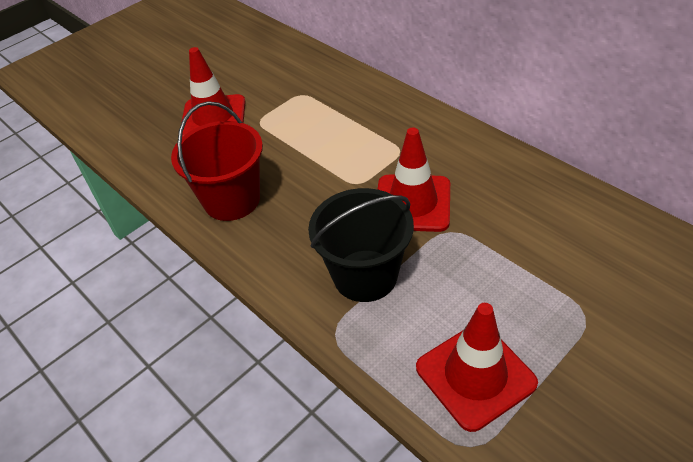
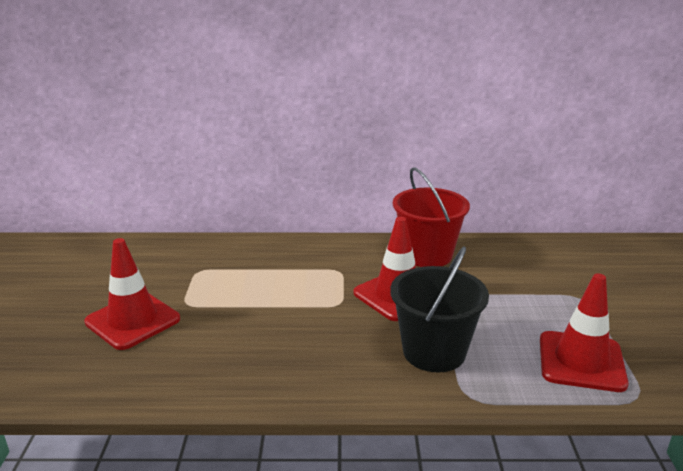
camera: 50 degrees left, 20 degrees down
(232, 200) = (249, 366): red bucket -> red bucket (427, 255)

